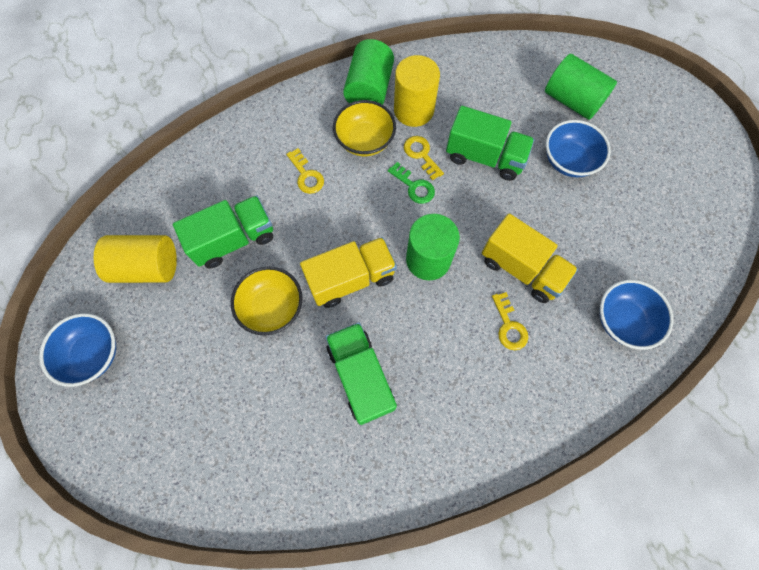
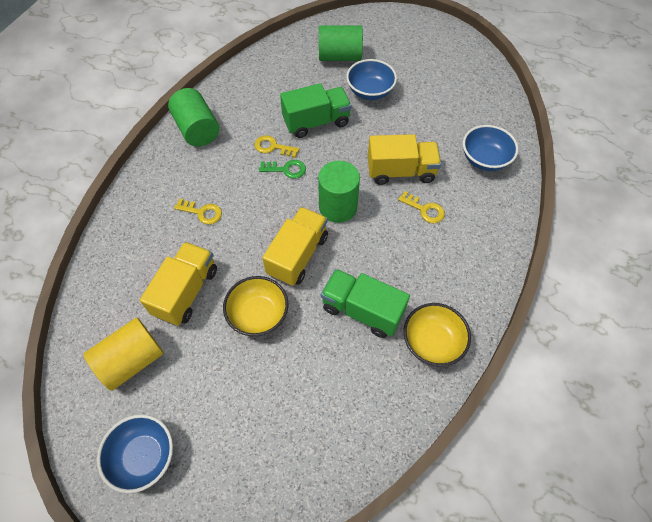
camera: 40 degrees left, 10 degrees down
(234, 240) = (186, 292): green truck -> yellow truck
(365, 140) = (224, 163): yellow bowl -> yellow bowl (432, 342)
(413, 110) = (241, 123): yellow cylinder -> none

